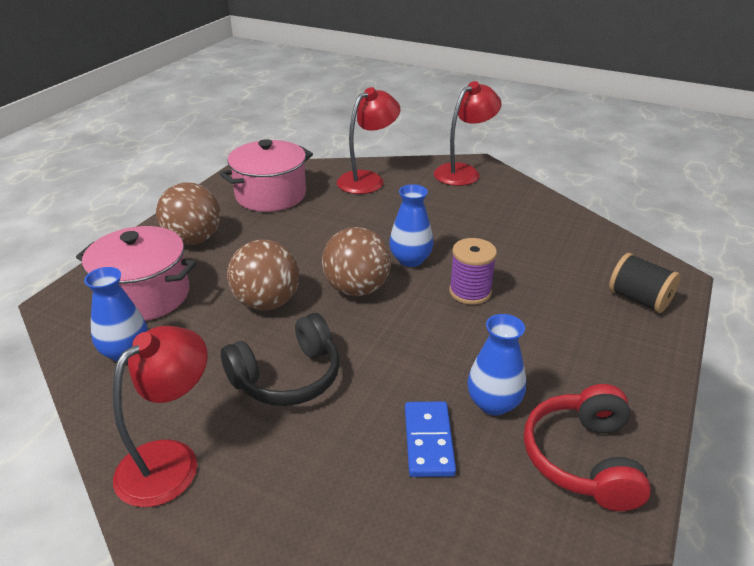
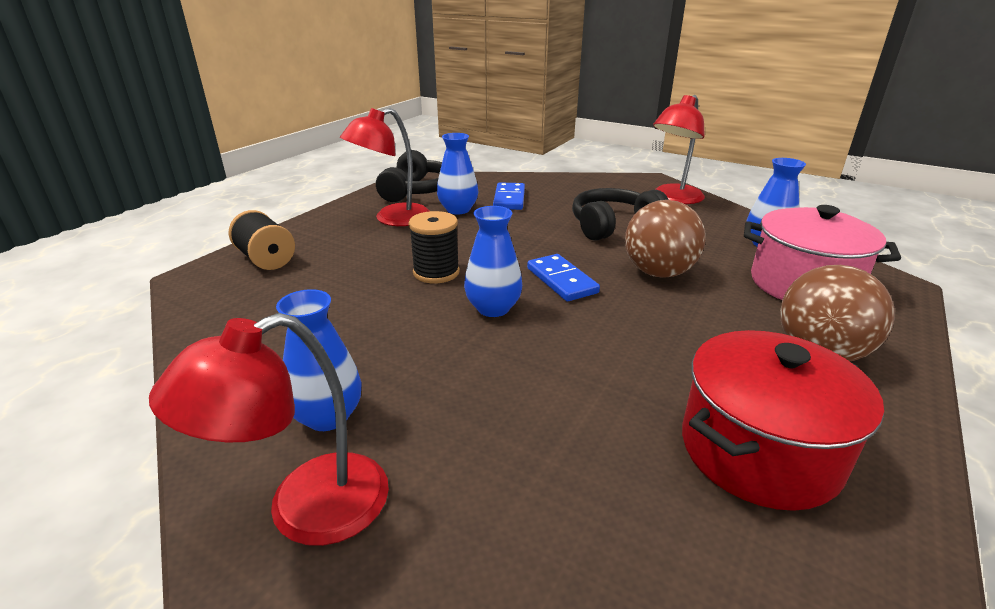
camera: 175 degrees left, 5 degrees down
(271, 195) = (759, 451): pink pot -> red pot
(357, 289) = (562, 280): brown ball -> blue domino
(368, 179) = (550, 494): red lamp -> red lamp (392, 219)
(470, 292) = (436, 272): purple spool -> black spool
(479, 197) = (328, 416): none -> blue vase
(583, 459) = (417, 191): red headphones -> black headphones

